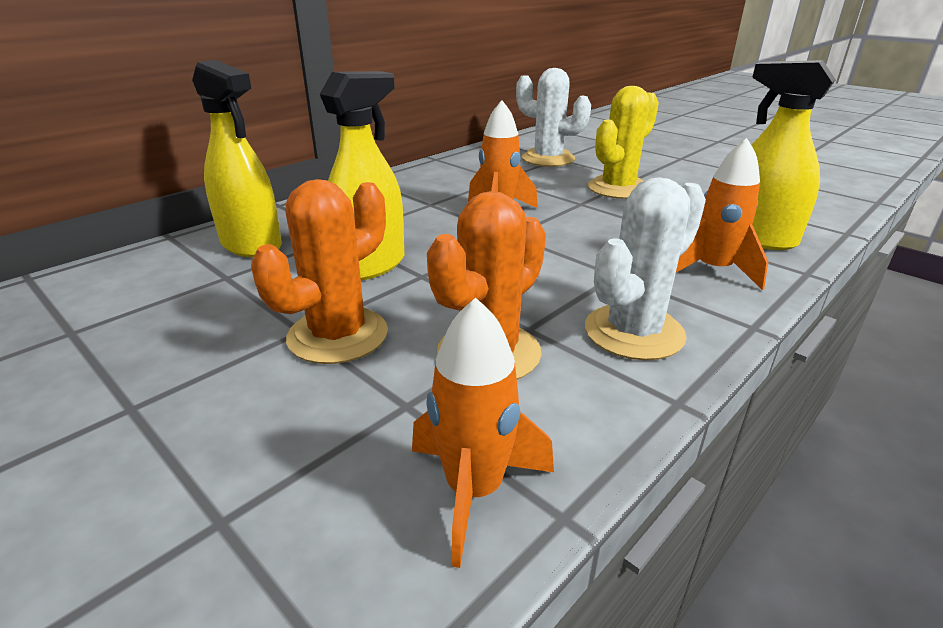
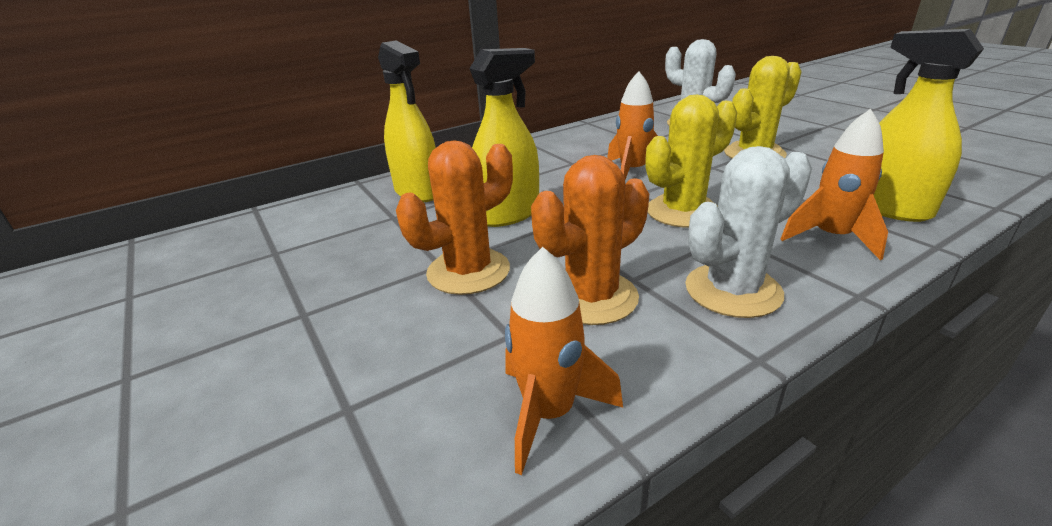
camera: 15 degrees right, 0 degrees up
(562, 252) = (682, 211): none -> yellow cactus

